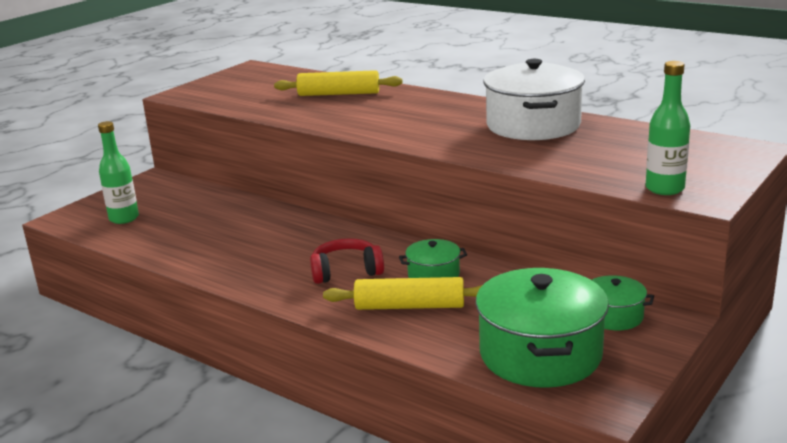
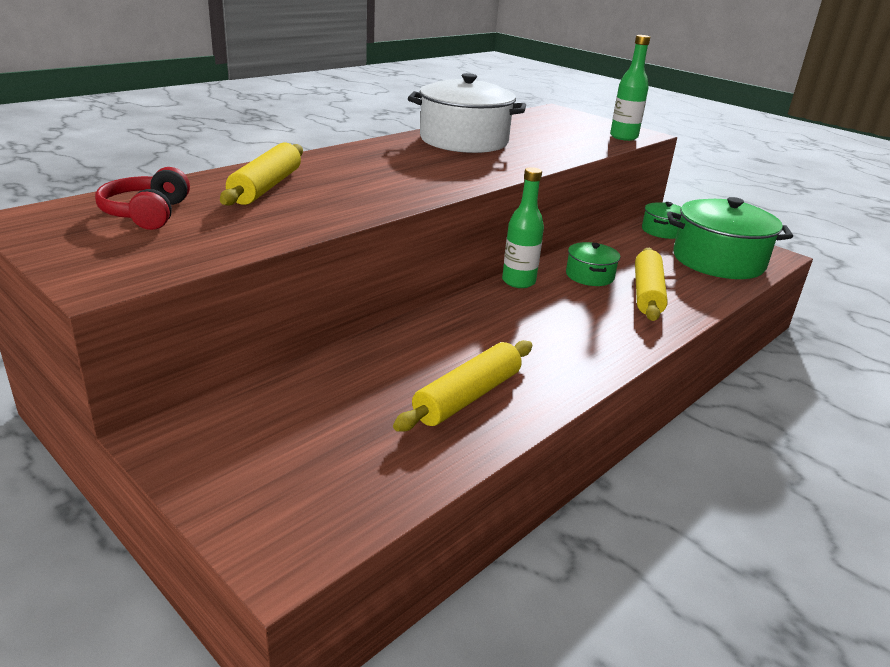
camera: 85 degrees left, 5 degrees up
(124, 218) = (334, 471): green bottle -> green bottle (518, 282)
(201, 243) = (468, 397): none -> yellow rolling pin
(346, 271) = (573, 312): red headphones -> red headphones (147, 213)

